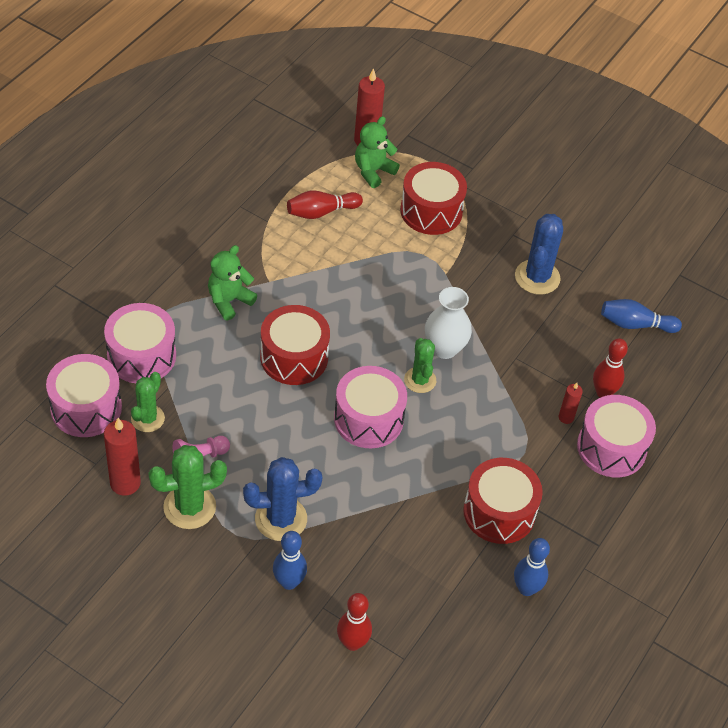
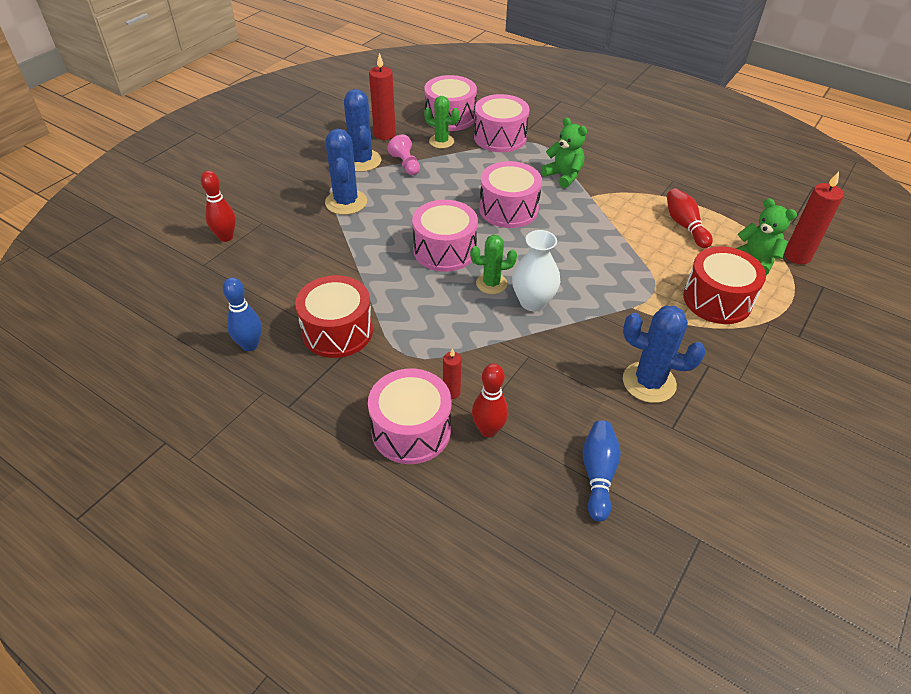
camera: 95 degrees right, 5 degrees down
(189, 507) = (361, 161): green cactus -> blue cactus
(289, 582) = (288, 206): blue bowling pin -> none
(294, 357) = (508, 209): red drum -> pink drum

